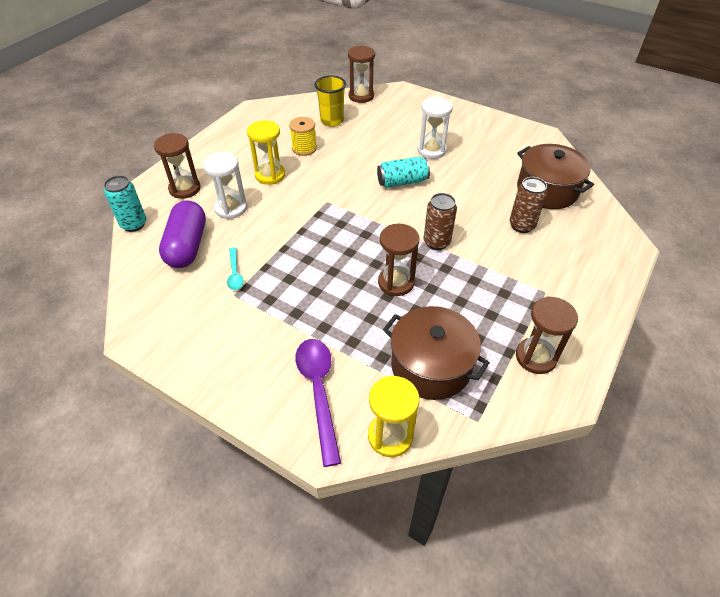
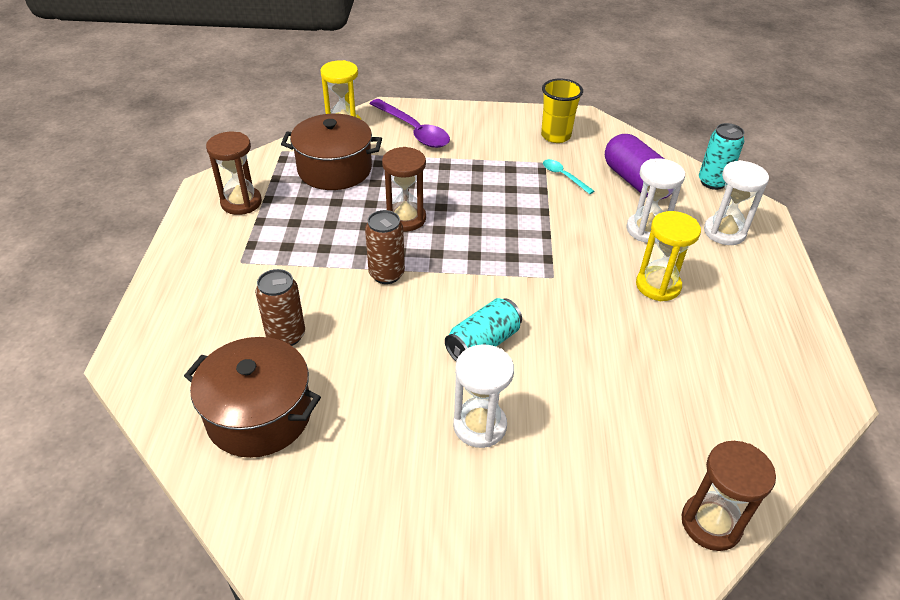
camera: 150 degrees right, 5 degrees down
(185, 189) = (724, 232): brown hourglass -> white hourglass
(304, 148) = (666, 346): yellow spool -> none
(332, 121) = (690, 423): yellow cup -> yellow cup (555, 136)

